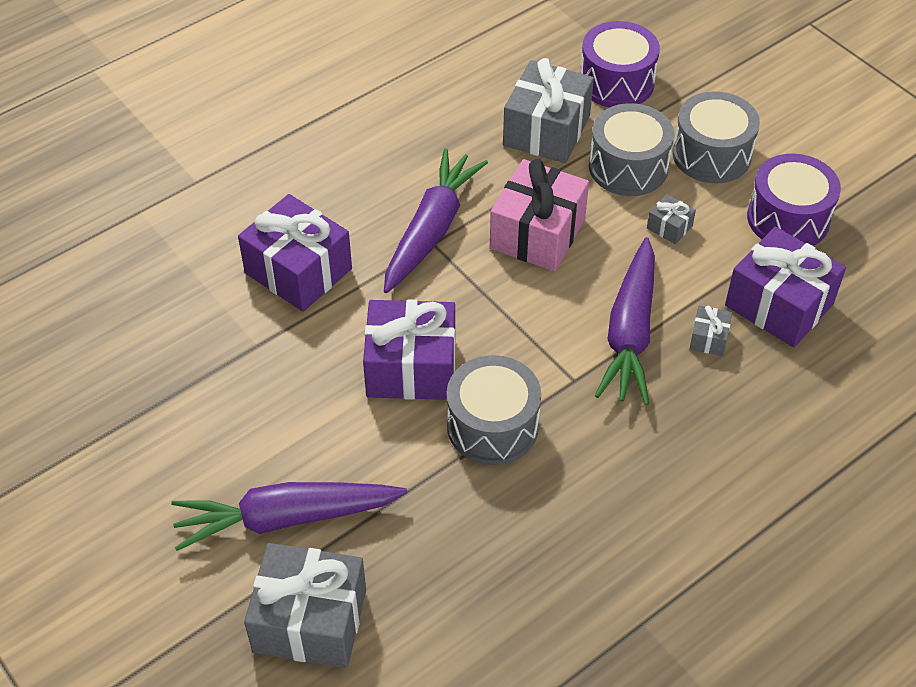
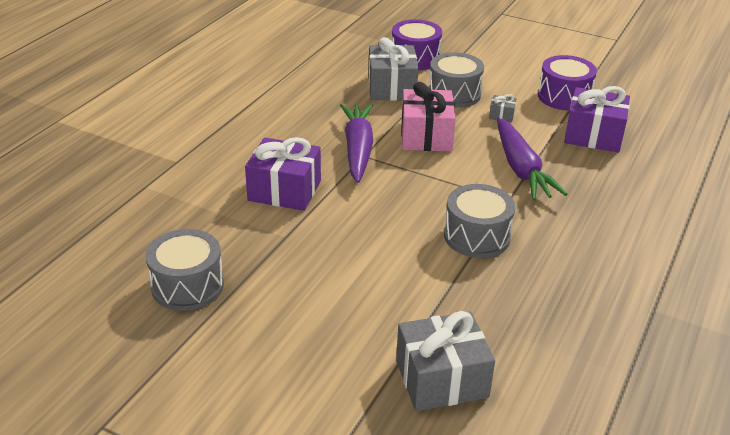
camera: 25 degrees left, 15 degrees down
(285, 518) = (378, 326): purple carrot -> none
(411, 368) = (400, 221): purple gift -> none
(708, 338) = (568, 160): grey gift -> none
(711, 155) = (497, 78): grey drum -> grey drum (187, 286)

